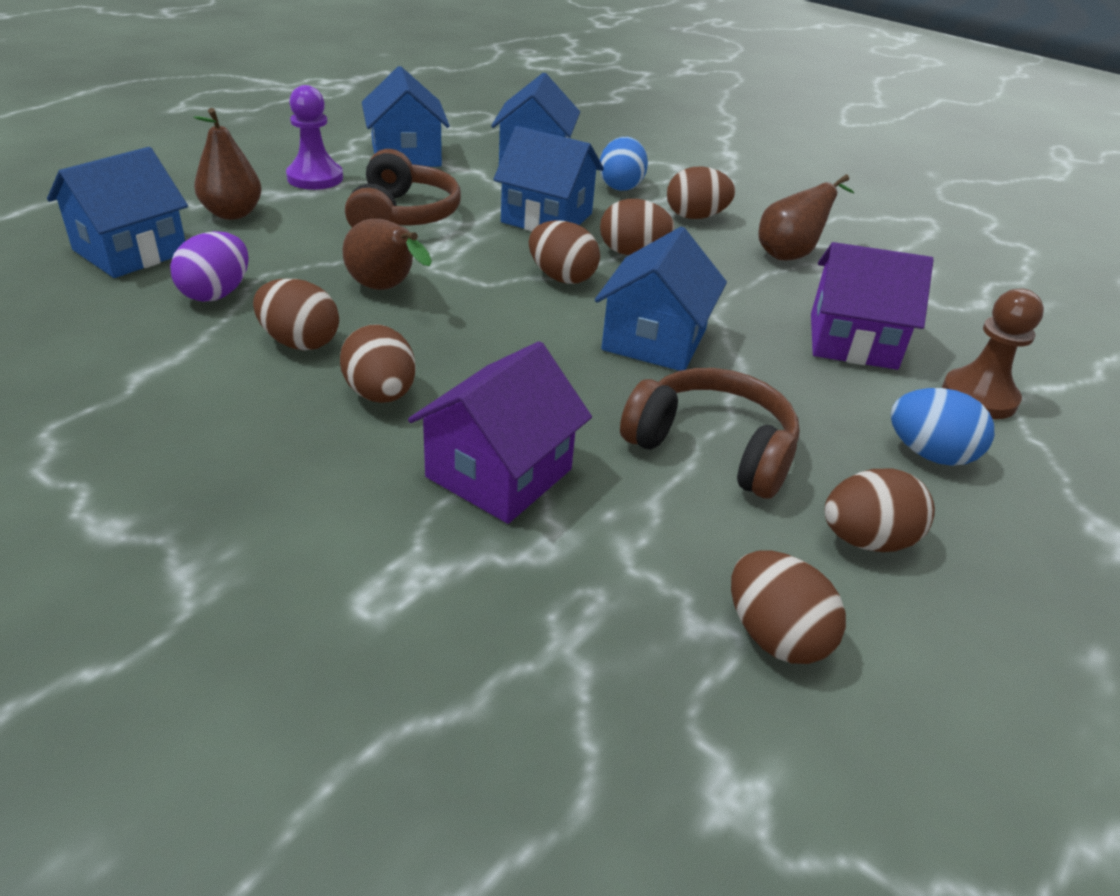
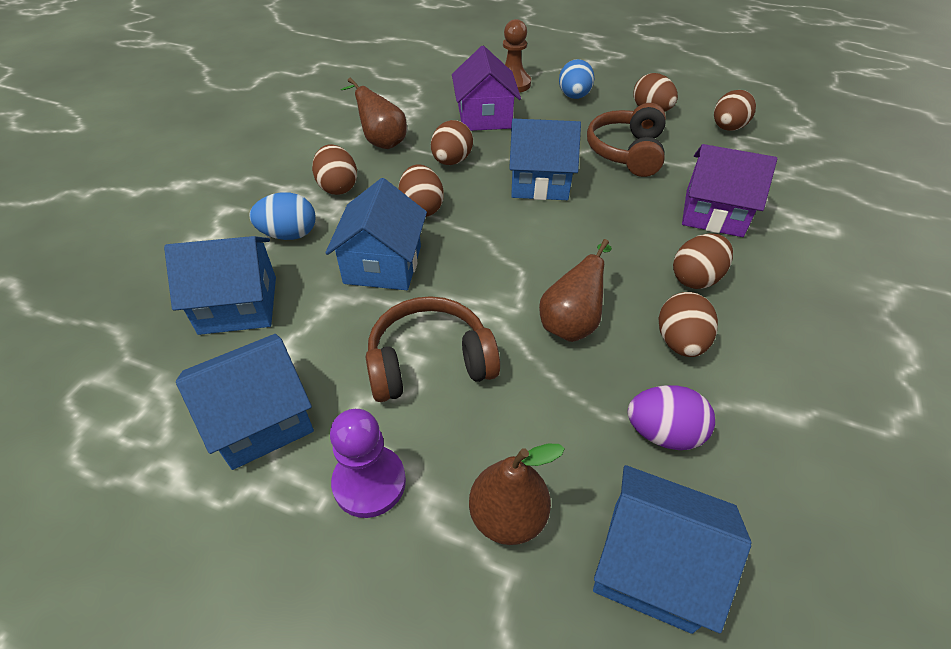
camera: 105 degrees left, 10 degrees up
(561, 277) = (485, 235): brown egg -> brown egg (451, 161)

